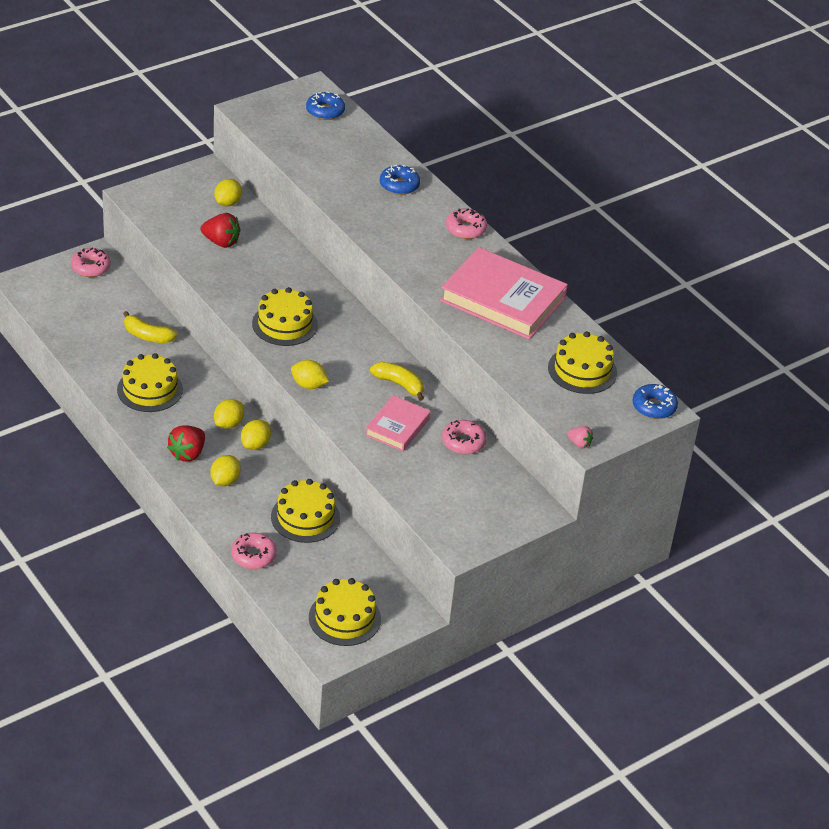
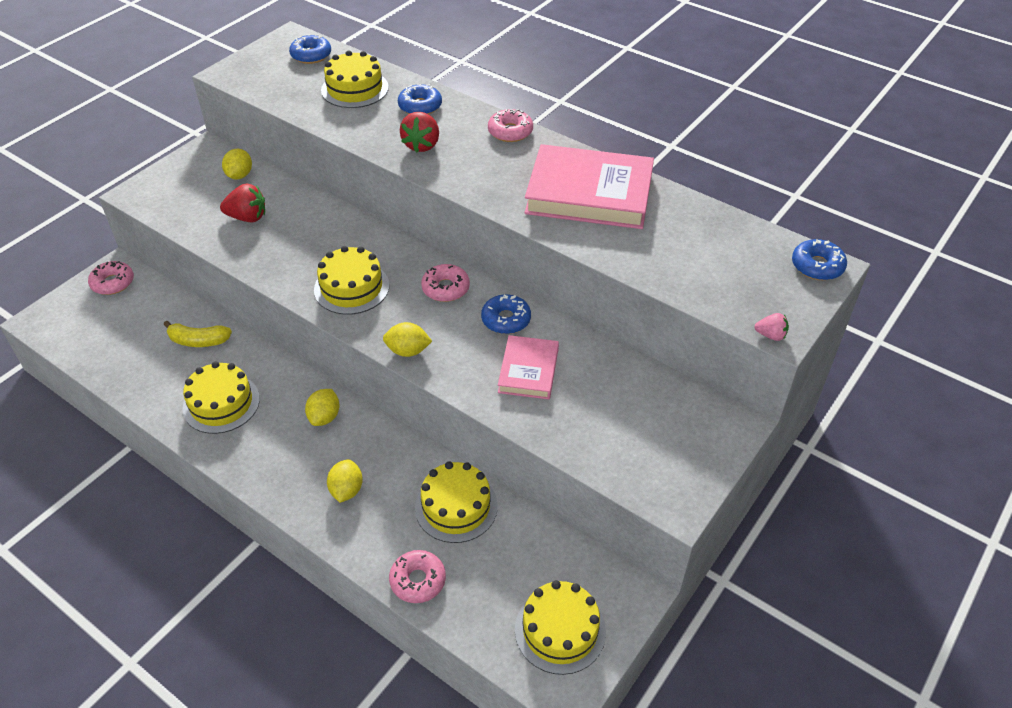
camera: 15 degrees left, 5 degrees up
(188, 453) = (291, 469): red strawberry -> red strawberry (422, 145)
(255, 444) = (364, 433): yellow lemon -> none
(399, 384) = (506, 320): yellow banana -> blue donut
(463, 442) = (608, 366): pink donut -> pink donut (445, 288)
(582, 370) = (717, 247): yellow cake -> yellow cake (355, 89)

